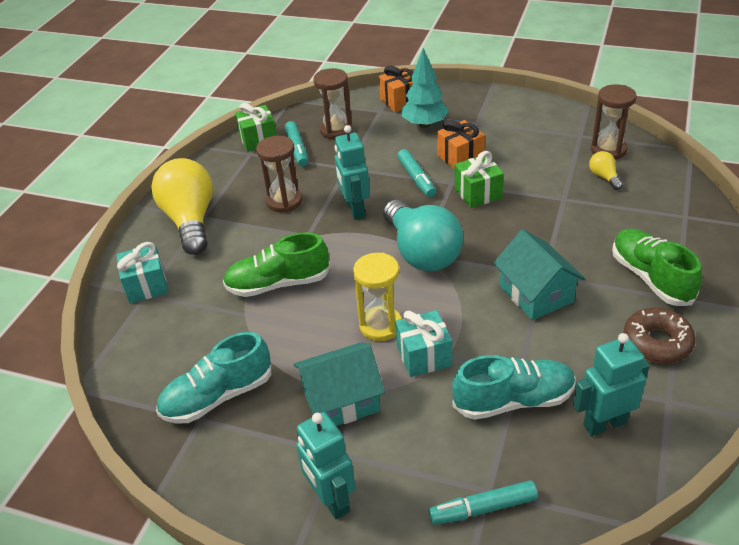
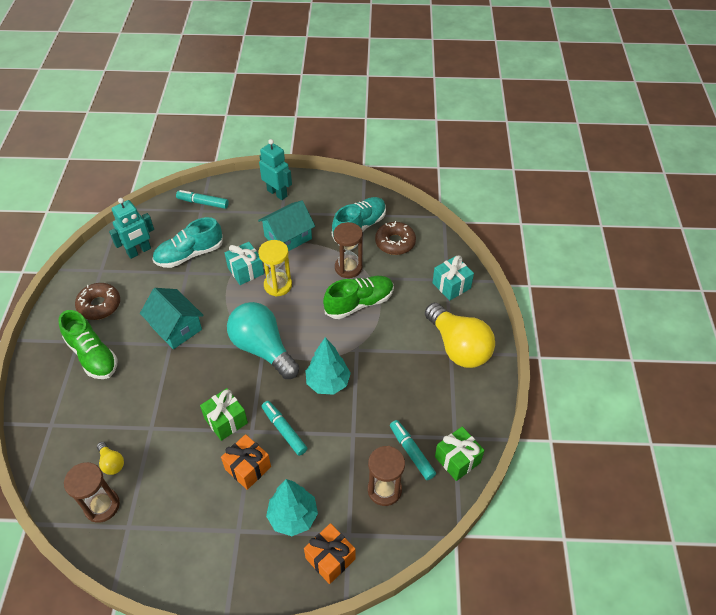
camera: 160 degrees right, 10 degrees up
(179, 359) = (395, 242): none -> brown donut
(284, 201) = (391, 381): brown hourglass -> brown hourglass (348, 268)
(355, 210) = (328, 383): turquoise robot -> turquoise tree
(483, 508) = (203, 203): turquoise marker -> turquoise marker turned 135 degrees counterclockwise

